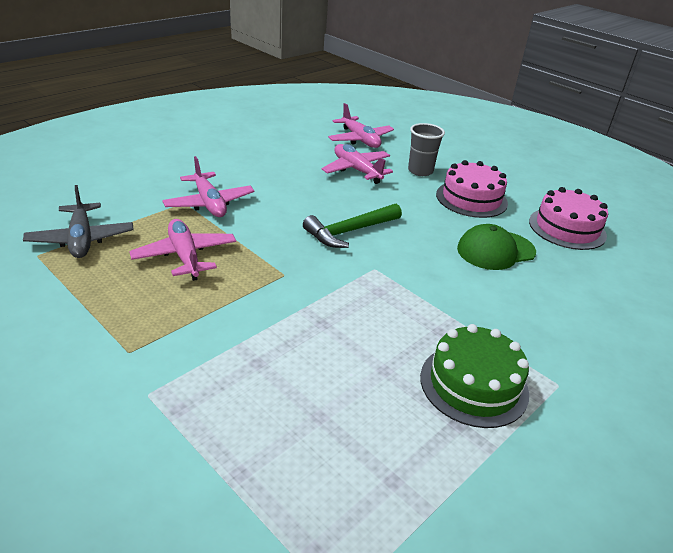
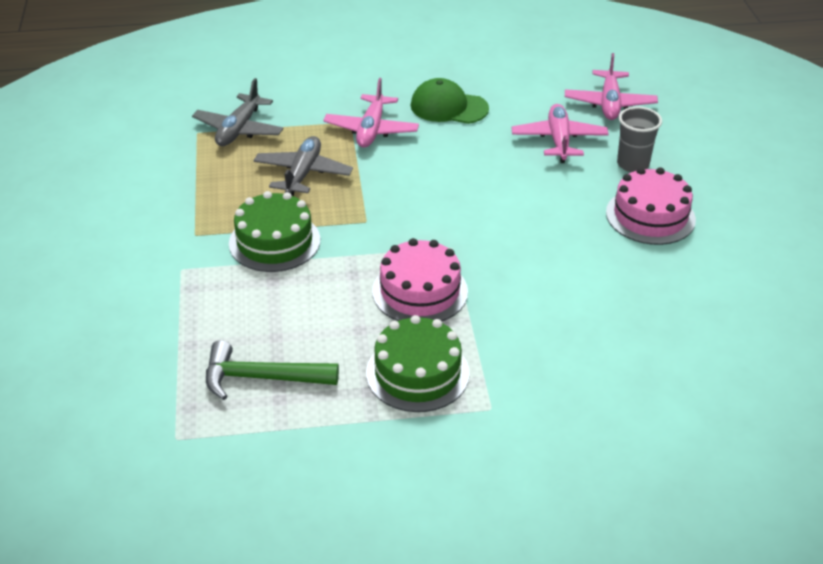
camera: 40 degrees right, 5 degrees up
(185, 256) = (303, 174): pink plane -> grey plane
(220, 325) = (274, 241): none -> green cake
(350, 231) = (471, 204): green hammer -> green hammer (262, 378)
(495, 250) = (598, 278): green cap -> green cap (448, 107)
(567, 228) = (720, 288): pink cake -> pink cake (420, 291)

